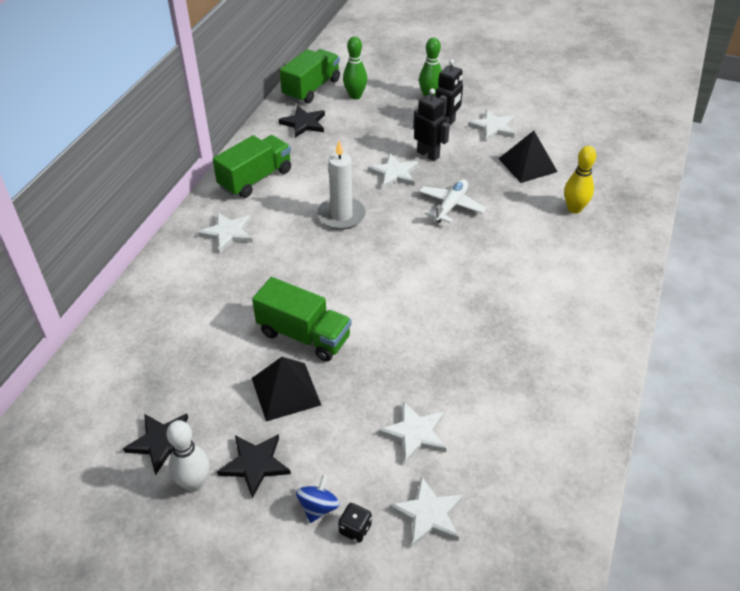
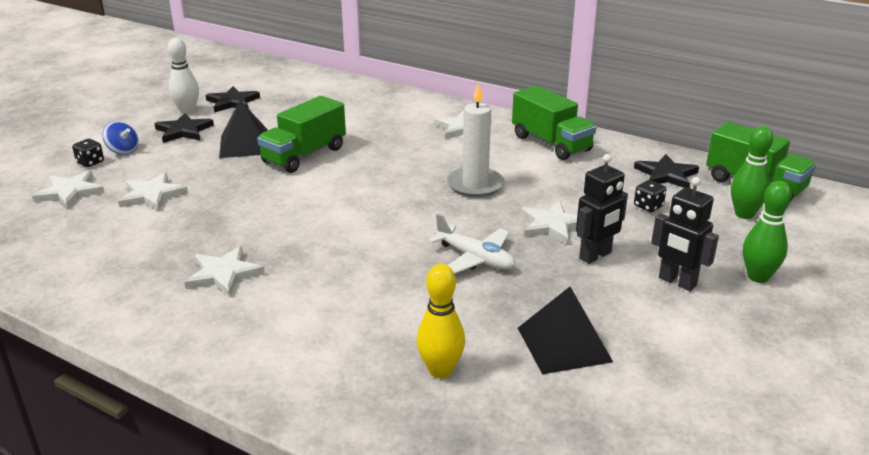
camera: 100 degrees right, 15 degrees down
(354, 132) = (648, 206): none -> black dice
(493, 128) = (673, 327): white star -> white star (223, 274)

